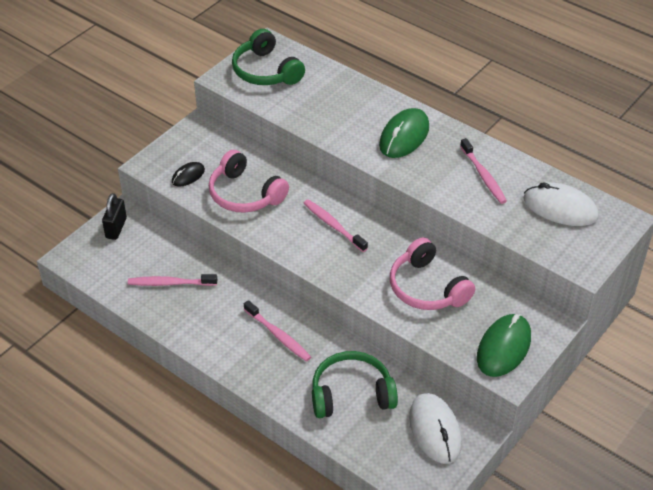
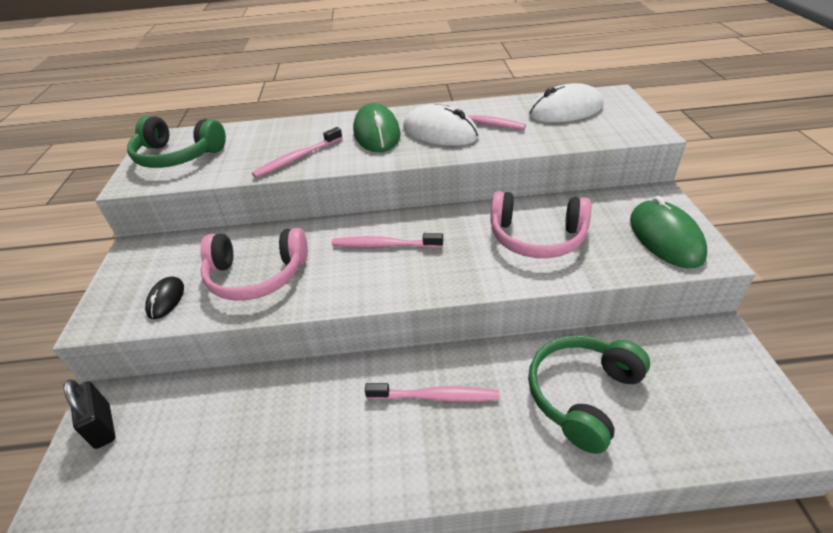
camera: 40 degrees left, 5 degrees down
(170, 283) = (242, 438): pink toothbrush -> pink toothbrush (297, 158)
(435, 430) = (694, 363): white mouse -> white mouse (440, 132)

